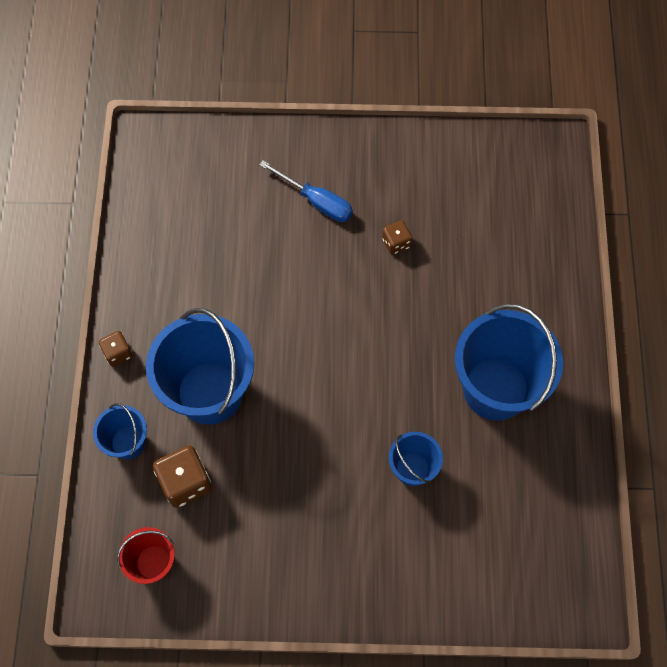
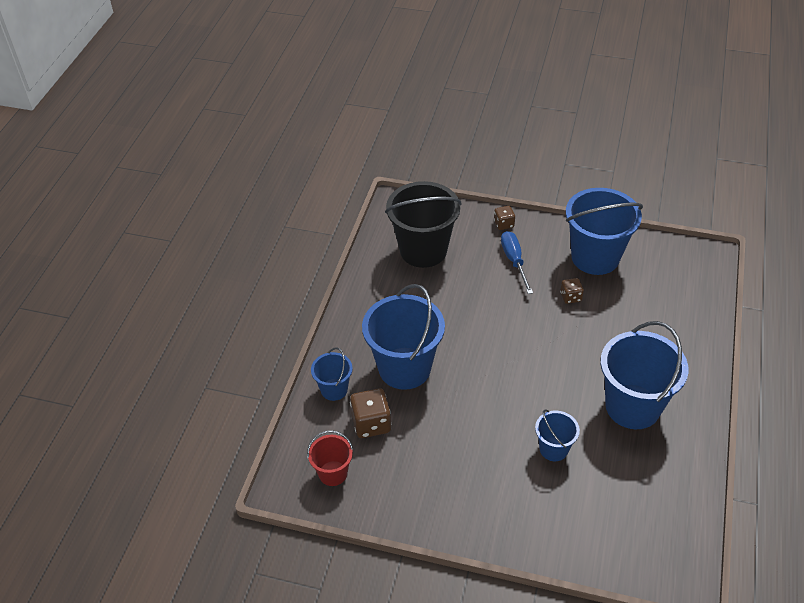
camera: 15 degrees right, 20 degrees down
(118, 353) = (341, 330): brown dice -> brown dice (504, 224)
(197, 207) = (423, 250): none -> black bucket
(316, 201) = (514, 261): blue screwdriver -> blue screwdriver turned 150 degrees counterclockwise
(416, 175) = (595, 257): none -> blue bucket

